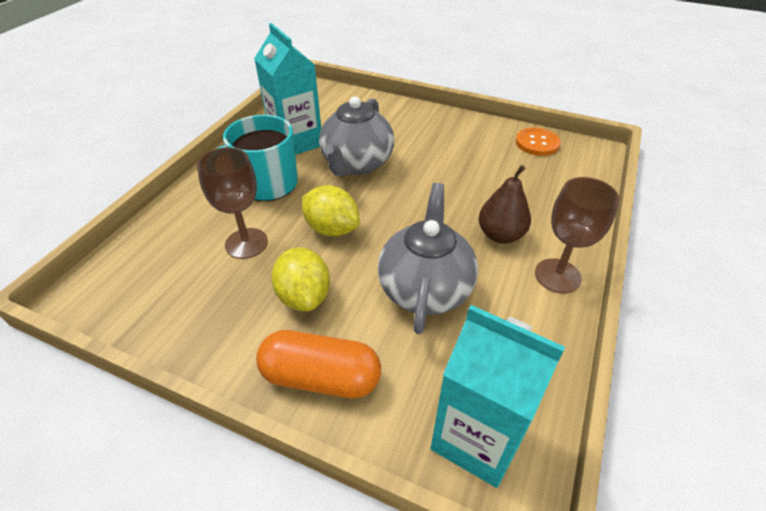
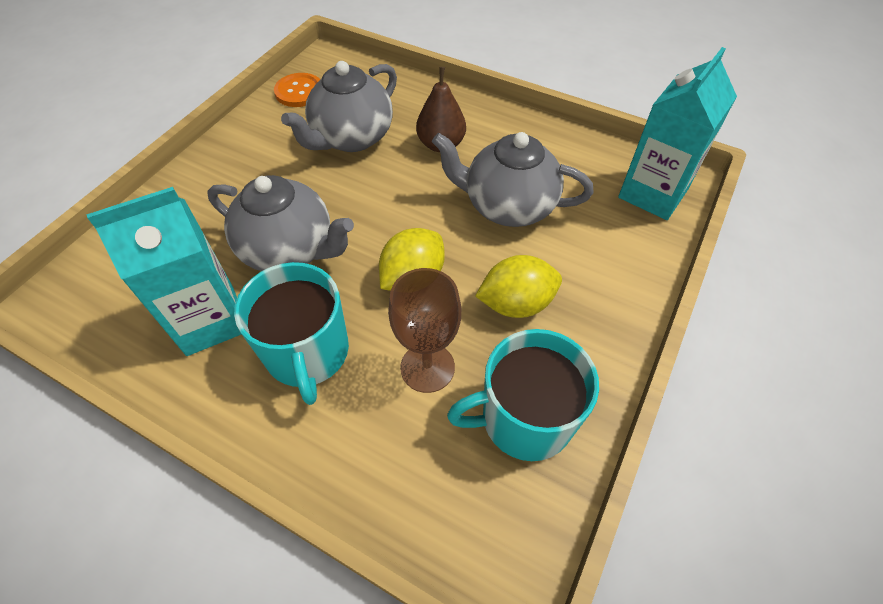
camera: 85 degrees left, 10 degrees up
(191, 302) = (524, 418): none -> turquoise mug
(321, 377) = (613, 288): orange capsule -> none
(488, 178) = (351, 138): none -> grey teapot
(557, 276) = (495, 120): brown goblet -> none

